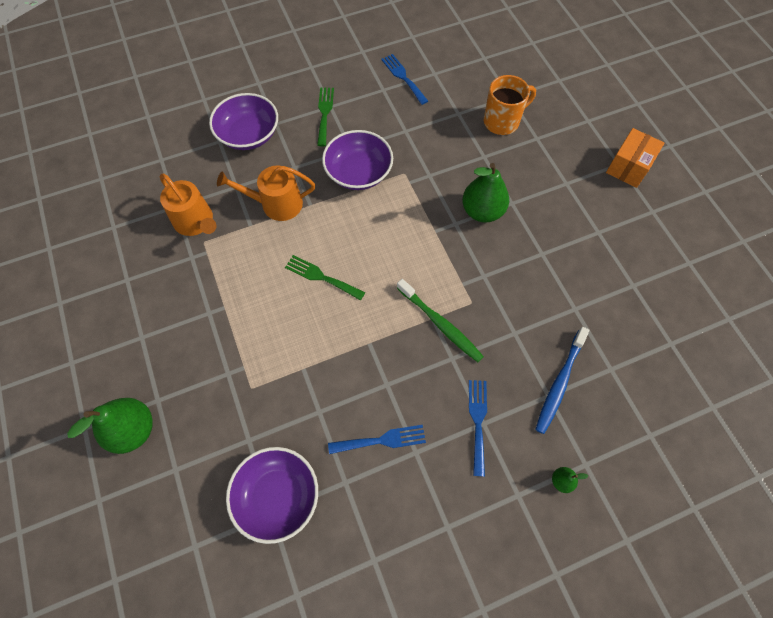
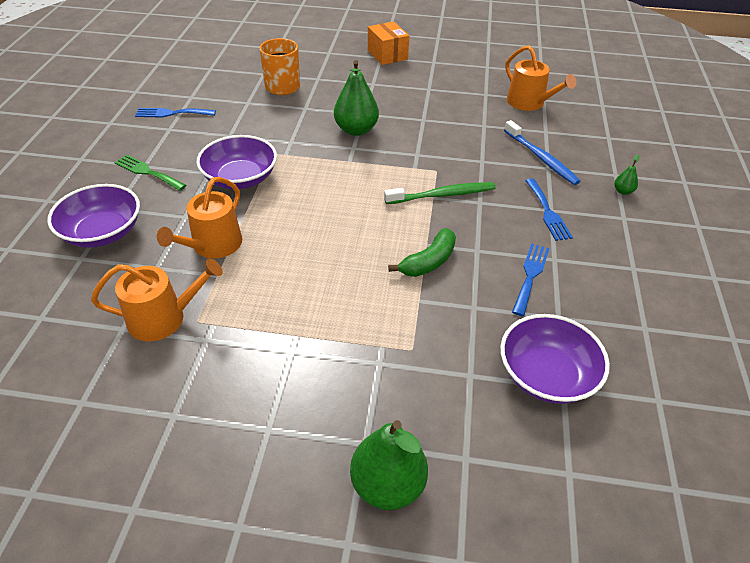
camera: 60 degrees left, 20 degrees down
(321, 277) = (329, 247): green fork -> none
(349, 354) = (428, 262): none -> green banana
(478, 421) = (547, 212): blue fork -> blue fork turned 135 degrees counterclockwise
(652, 332) = (529, 103): none -> orange watering can

